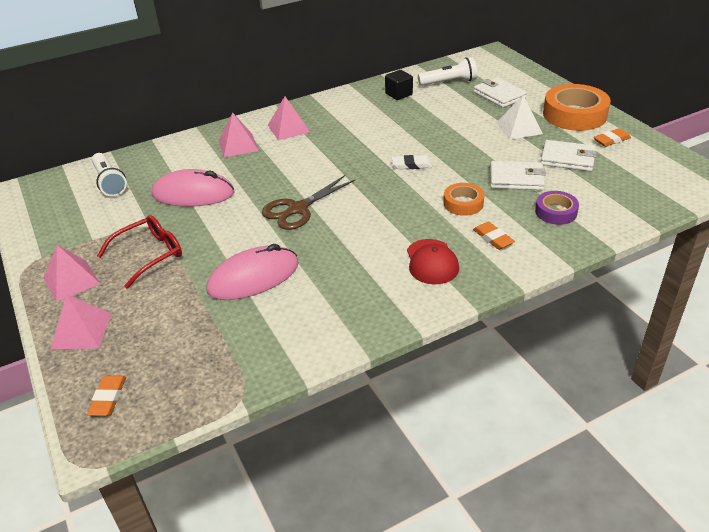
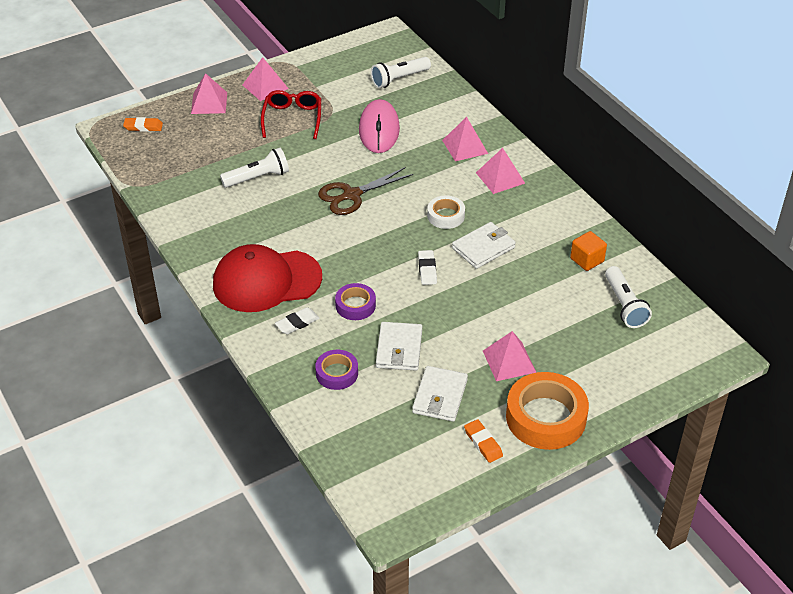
camera: 85 degrees right, 5 degrees up
(149, 255) = (292, 119): red glasses -> red glasses turned 135 degrees counterclockwise
(253, 277) = (257, 178): pink mouse -> white flashlight
(298, 209) = (352, 195): brown scissors -> brown scissors turned 75 degrees counterclockwise
(337, 155) = (446, 216): none -> white tape
(398, 94) = (587, 260): black cube -> orange cube
(432, 262) = (266, 281): red cap -> red cap, size x1.80
(463, 203) = (355, 305): orange tape -> purple tape
(493, 238) = (297, 323): orange eraser -> white eraser
(499, 95) = (592, 350): white wallet -> white wallet (483, 248)
(519, 128) = (509, 361): white pyramid -> pink pyramid

